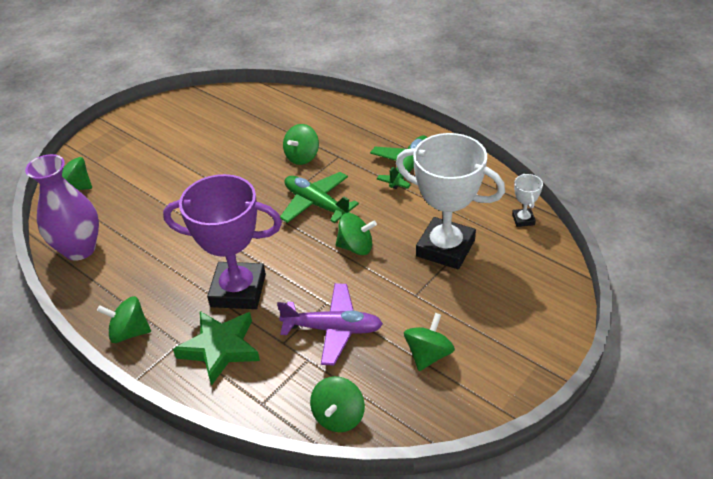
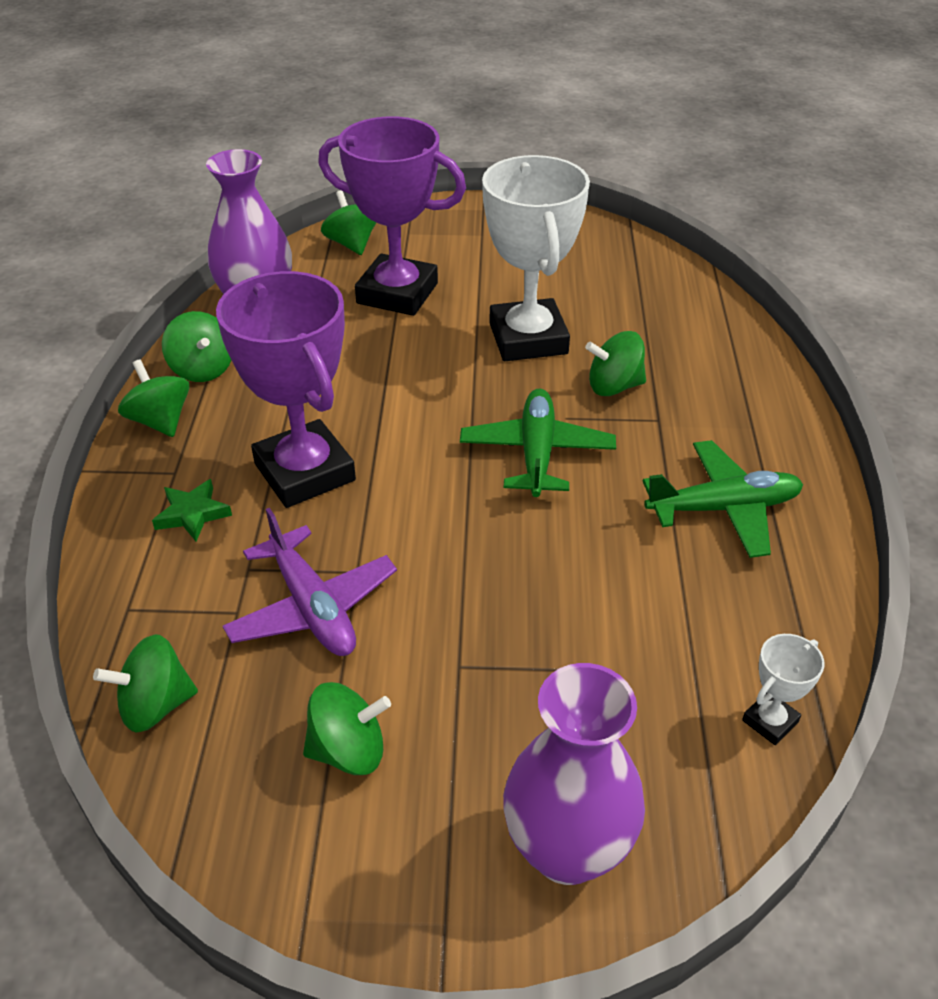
camera: 50 degrees right, 0 degrees up
(142, 191) = (397, 293): none -> purple trophy
(220, 348) = (192, 514): green star -> green star, size x0.57
(356, 247) = (493, 542): green spinning top -> green spinning top (202, 369)
(445, 248) = (594, 649): white trophy -> white trophy (528, 339)
(533, 309) = (567, 849): none -> purple vase

